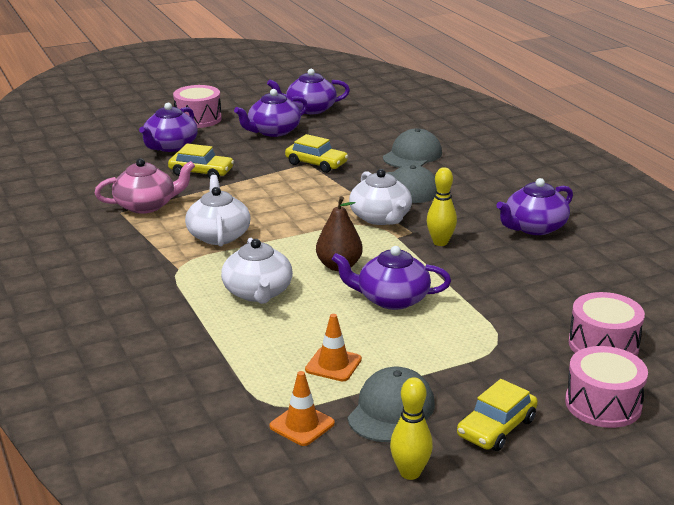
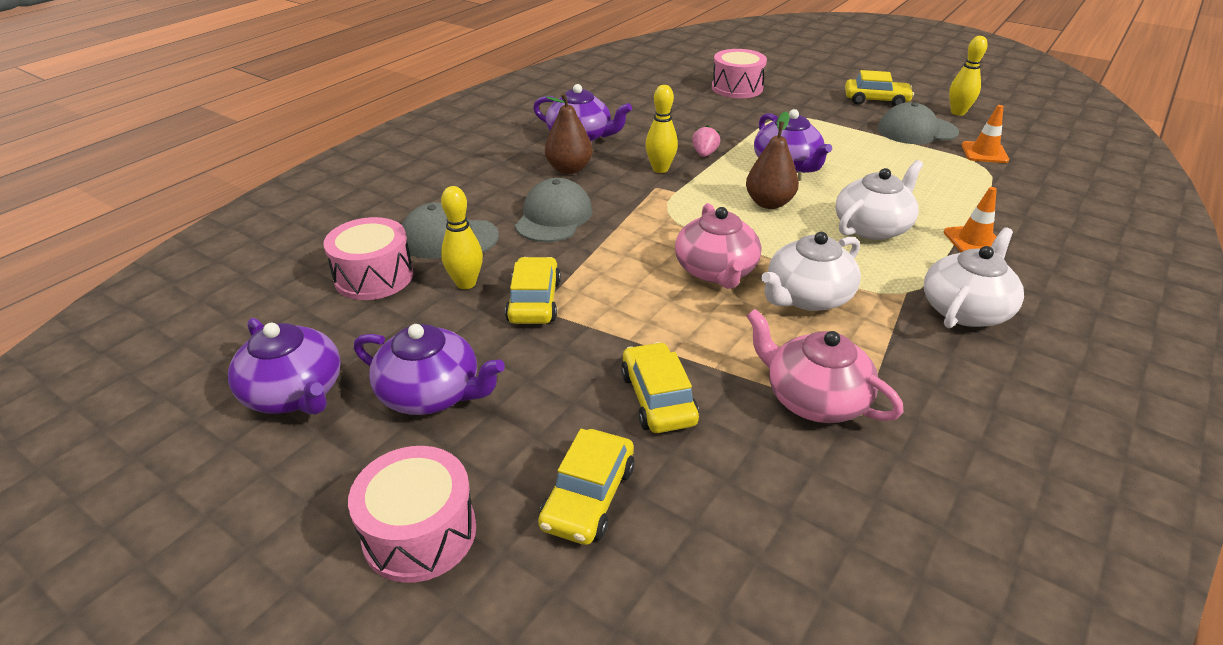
camera: 120 degrees left, 10 degrees up
(170, 146) = (588, 496): purple teapot -> yellow car
(280, 218) = (716, 271): none -> pink teapot
(333, 364) = (907, 162): orange traffic cone -> orange traffic cone (974, 241)
(355, 151) = (466, 283): none -> yellow bowling pin
(381, 218) = (644, 211): white teapot -> white teapot (965, 309)
(450, 269) = (704, 154): none -> pink strawberry
(475, 209) = (569, 169): none -> brown pear
(603, 404) = (803, 79): pink drum -> pink drum (374, 277)

